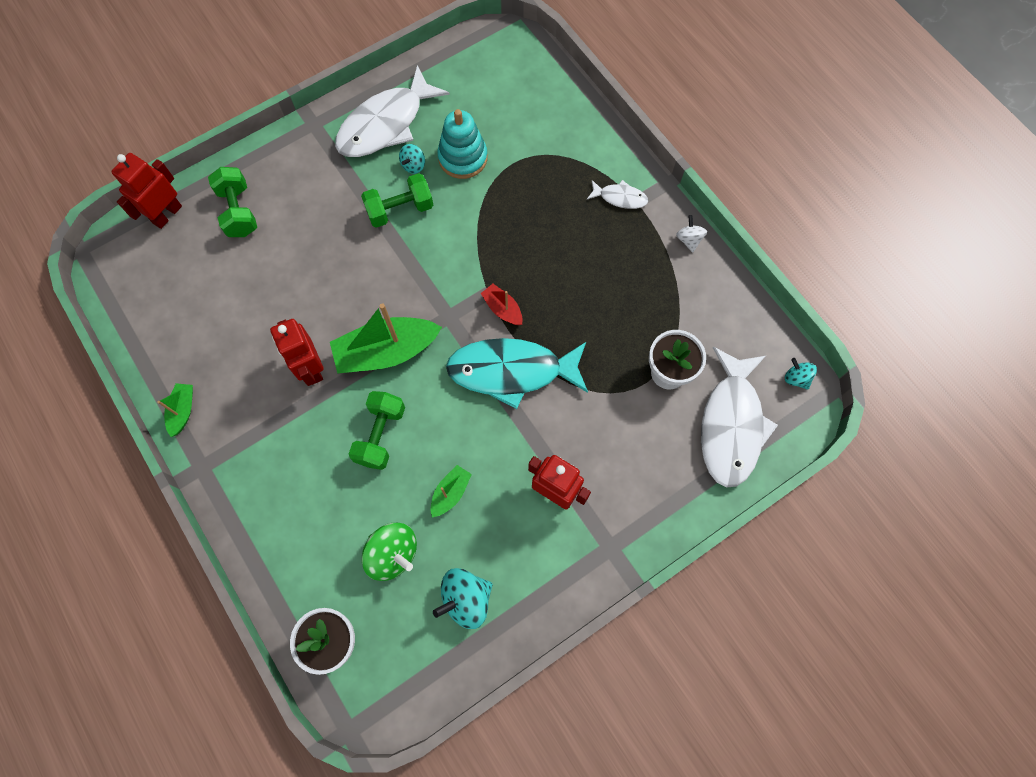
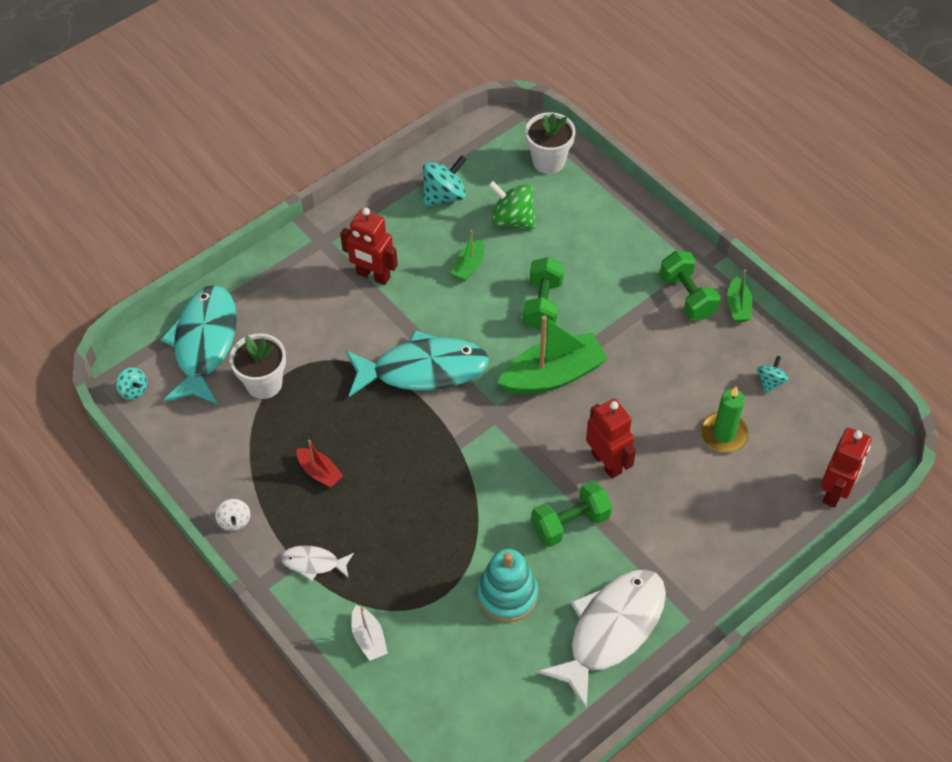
camera: 175 degrees right, 15 degrees down
(238, 211) = (755, 502): green dumbbell -> green dumbbell (687, 296)
(244, 276) = (724, 434): none -> green candle
(311, 368) = (625, 353): red robot -> red robot (607, 462)
(413, 165) = (565, 579): turquoise spinning top -> turquoise spinning top (770, 382)
(502, 309) = (439, 427): red boat -> red boat (319, 472)
(576, 136) = (369, 638): none -> white boat
(731, 425) = (204, 343): white fish -> turquoise fish

